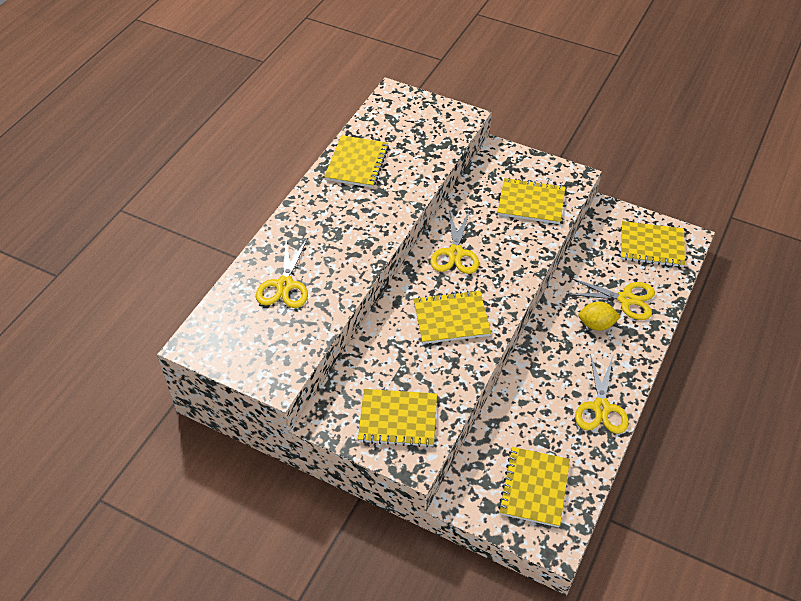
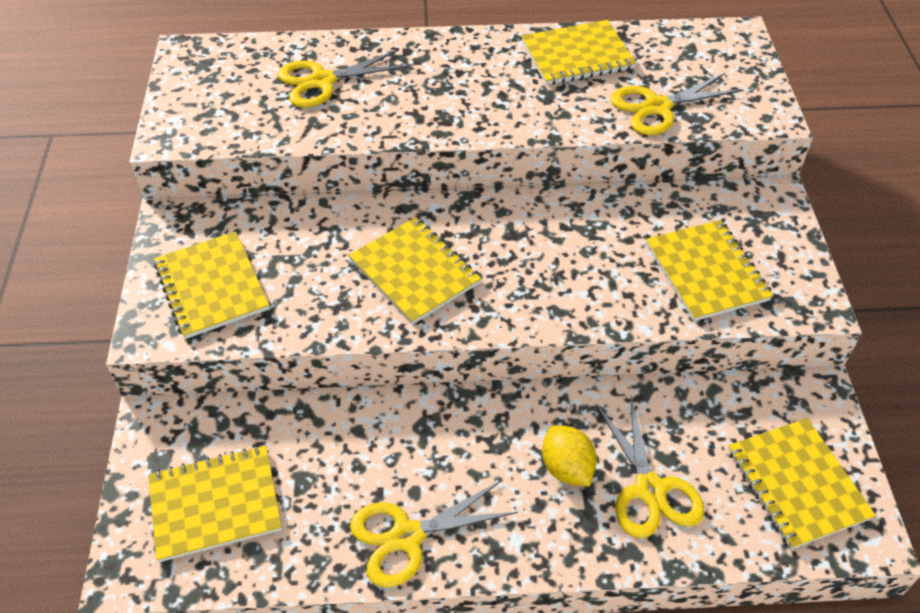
camera: 60 degrees right, 0 degrees up
(455, 253) = (534, 229): yellow scissors -> yellow scissors (657, 107)

